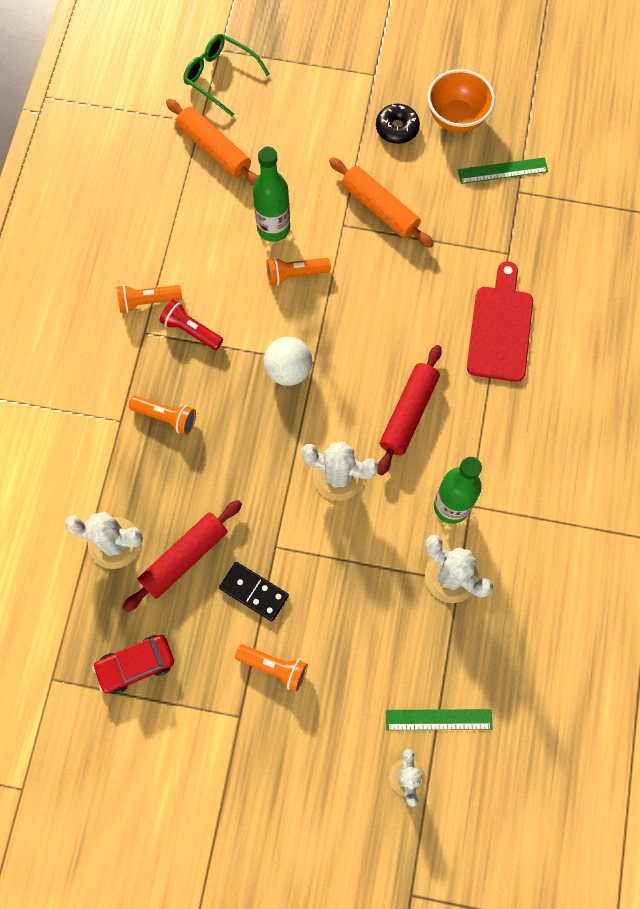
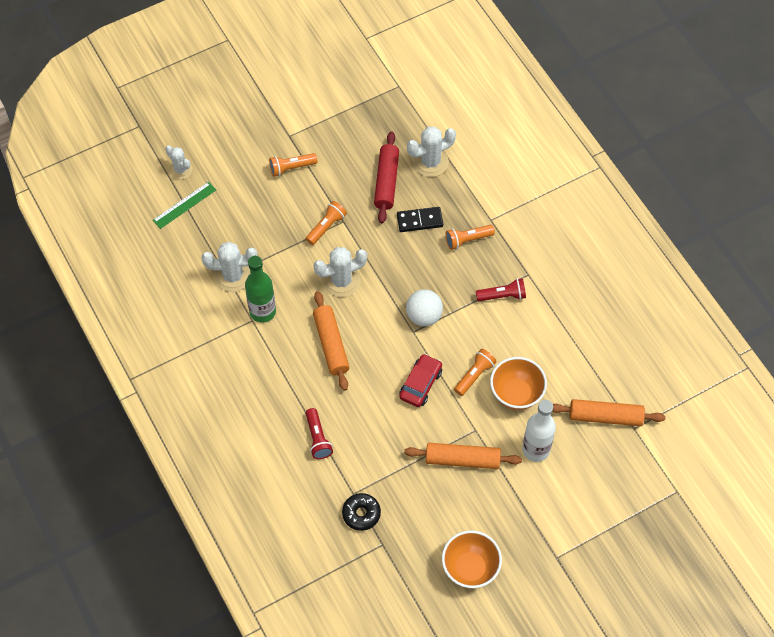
camera: 140 degrees right, 10 degrees down
(136, 665) = (363, 120): red car -> red car (420, 384)
(147, 301) = (545, 292): orange flashlight -> orange flashlight (326, 227)
(220, 77) = (655, 471): green glasses -> none
(254, 592) = (334, 192): black domino -> black domino (419, 220)
(273, 228) = (516, 394): green bottle -> orange bowl
(305, 168) = (536, 449): none -> white bottle
(397, 128) = (503, 527): black donut -> black donut (361, 514)
(409, 413) = (331, 344): red rolling pin -> orange rolling pin
(500, 328) = (318, 438): red cutting board -> red flashlight
(502, 171) = (405, 552): green ruler -> none

